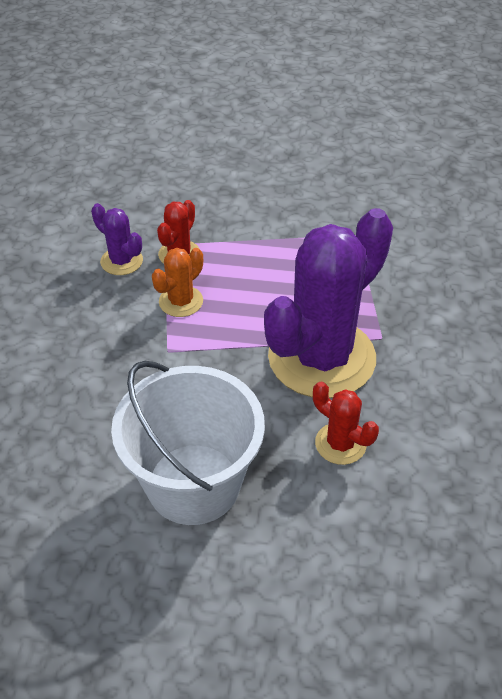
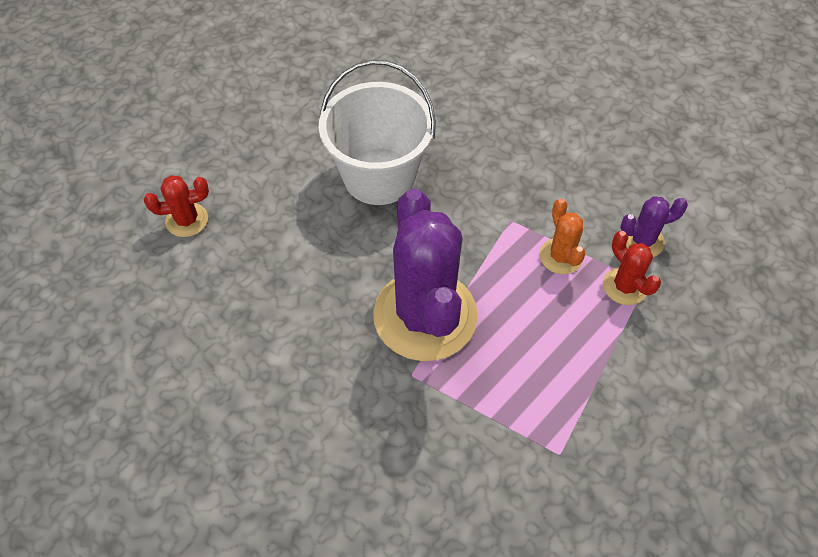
camera: 125 degrees right, 10 degrees up
(340, 444) = (338, 274): red cactus -> red cactus (187, 220)

